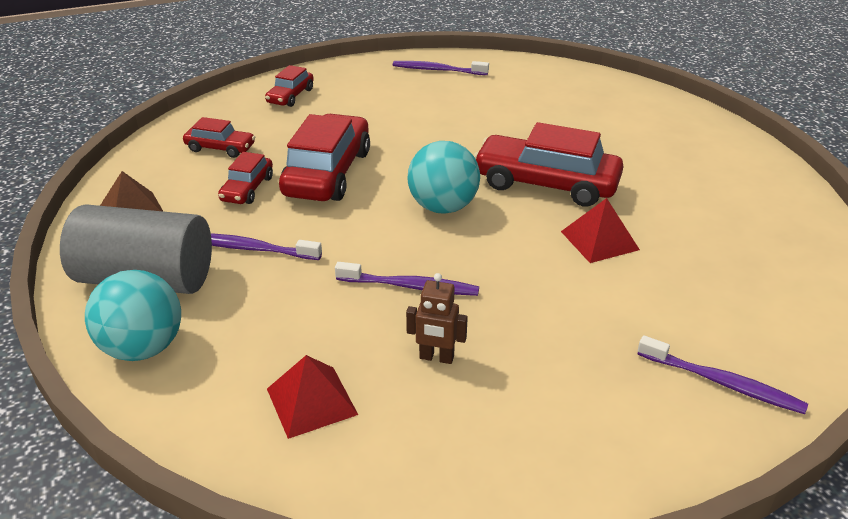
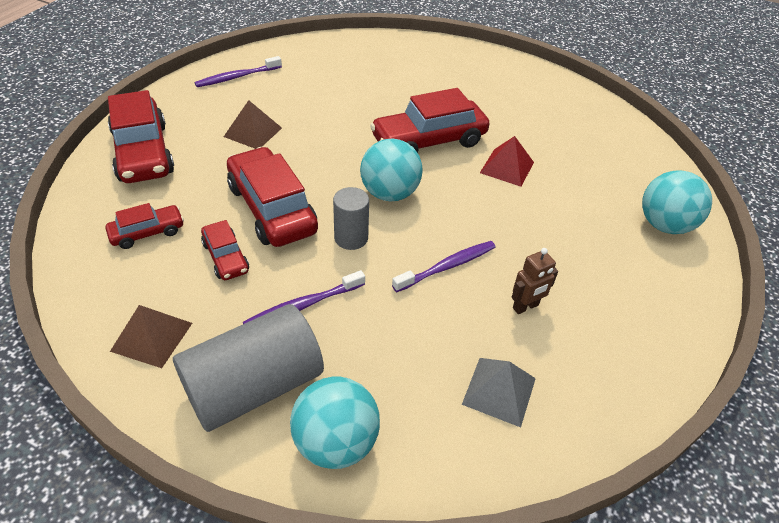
camera: 45 degrees left, 10 degrees up
(290, 96) = (143, 153): red car -> red car, size x1.91
(311, 401) = (499, 391): red pyramid -> grey pyramid
(359, 223) = (351, 238): none -> grey cylinder
(392, 114) = (253, 132): none -> brown pyramid
(722, 383) = (664, 225): purple toothbrush -> turquoise ball

